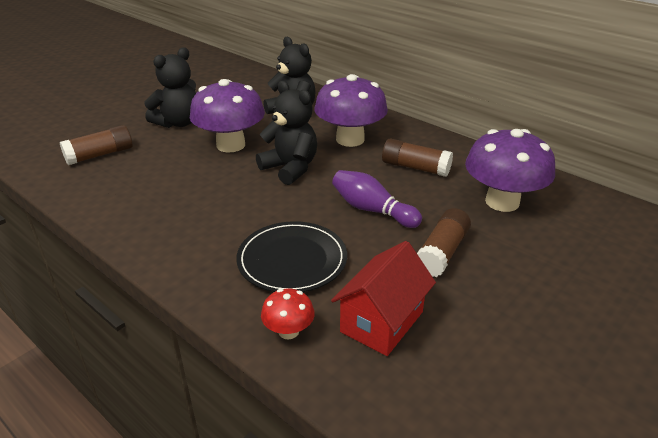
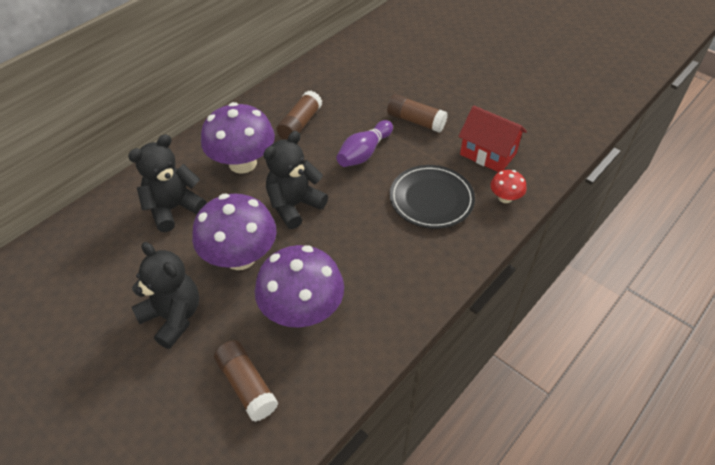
camera: 90 degrees left, 15 degrees up
(502, 202) = (353, 85): purple mushroom -> purple mushroom (302, 311)

